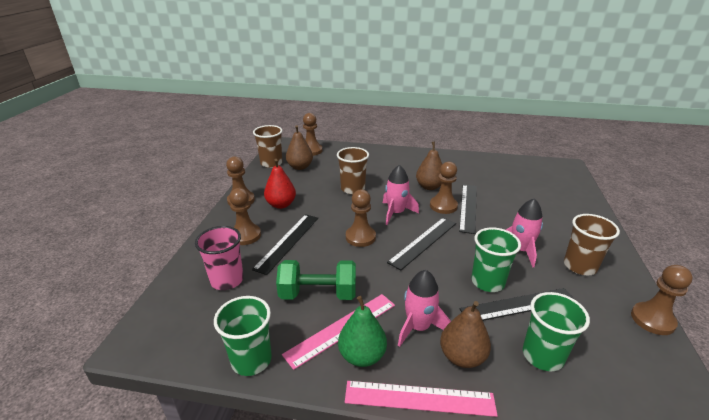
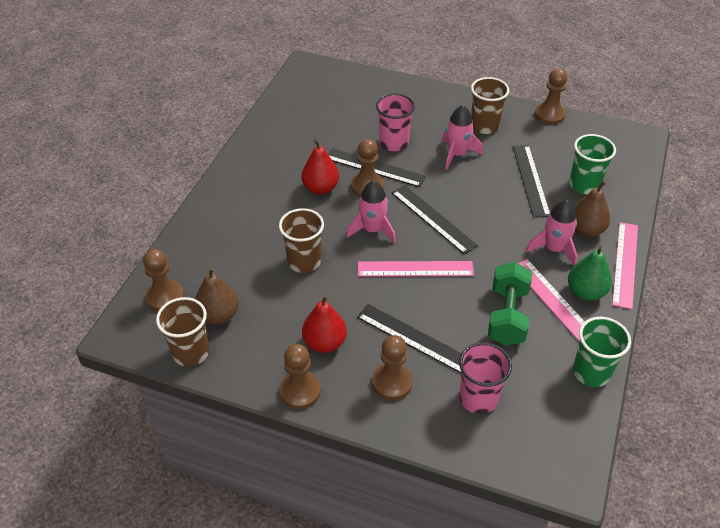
camera: 80 degrees left, 15 degrees up
(360, 237) = (415, 269): brown pawn -> pink ruler
(429, 187) = (320, 188): brown pear -> red pear
(487, 282) = (500, 189): green cup -> none
(506, 214) = (394, 143): none -> pink cup

